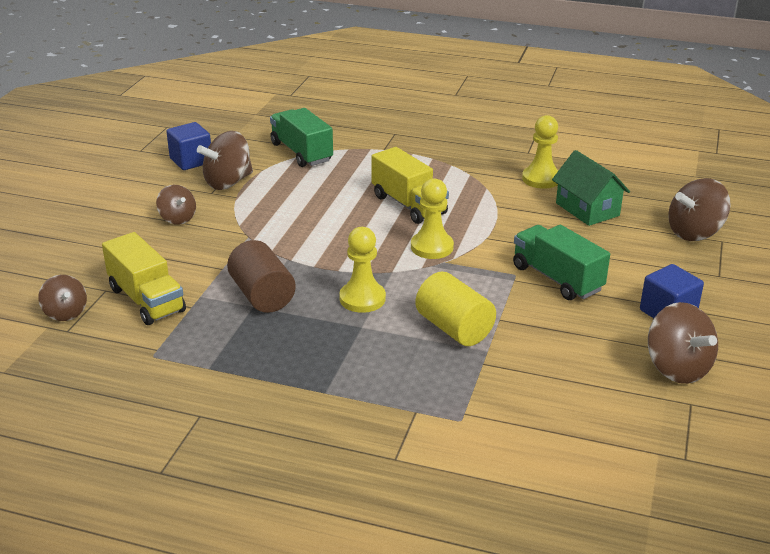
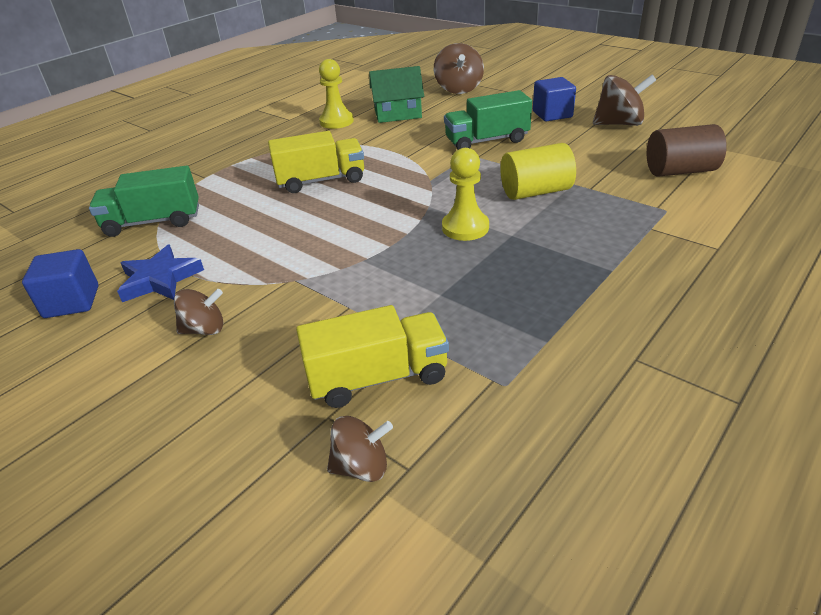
camera: 65 degrees left, 5 degrees up
(228, 182) = (160, 279): brown spinning top -> blue star
(262, 295) = (423, 285): brown cylinder -> brown cylinder (680, 171)
(432, 247) = (402, 181): yellow pawn -> none

